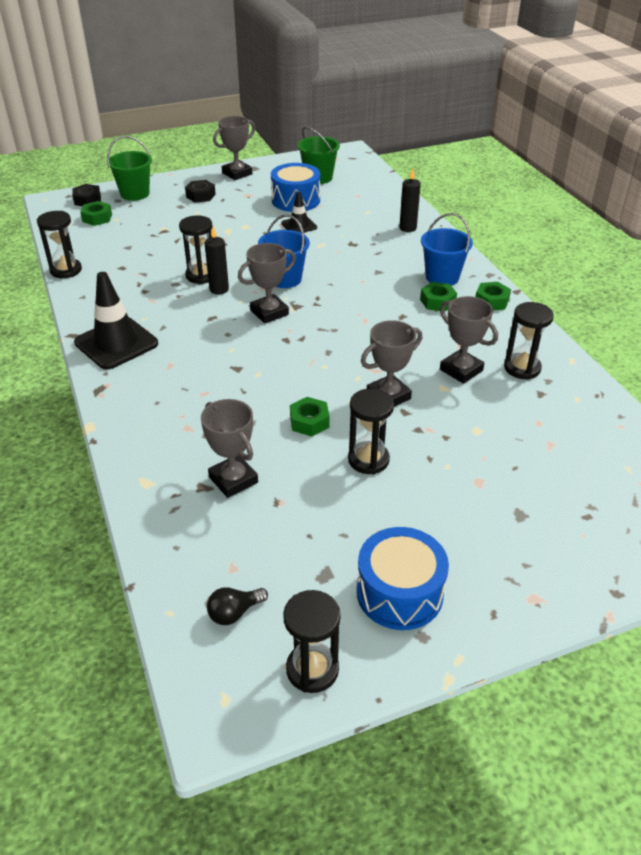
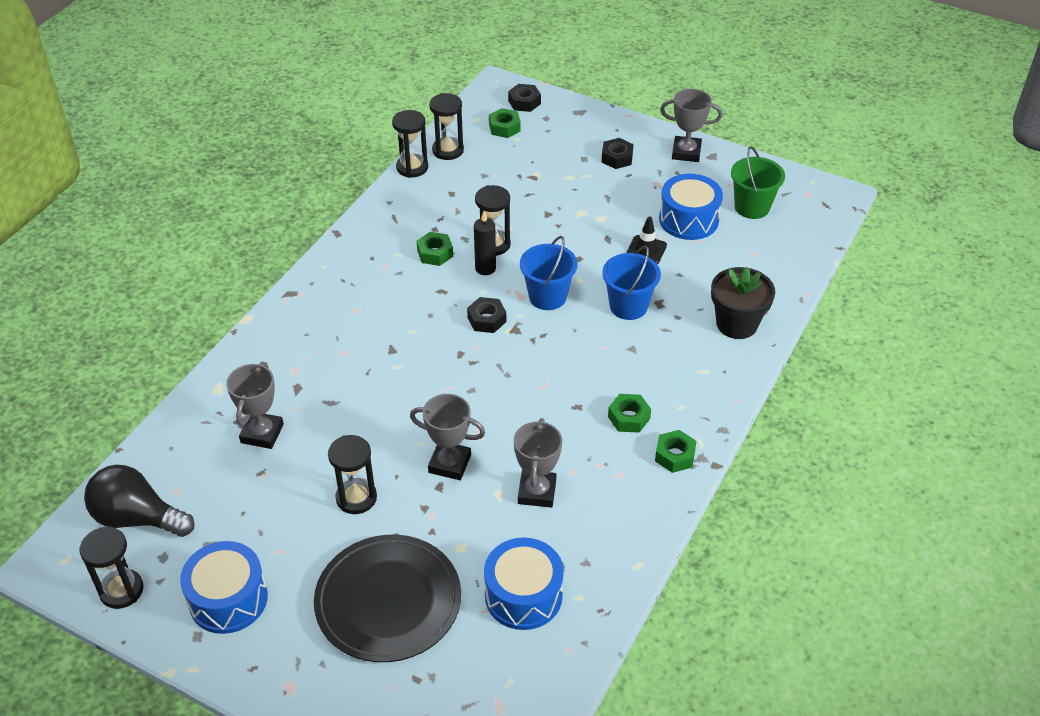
camera: 50 degrees right, 5 degrees up
(116, 343) = (351, 263): black traffic cone -> none
(135, 194) = (569, 119): green bucket -> none
(234, 613) = (137, 518): black light bulb -> black light bulb, size x2.04
(269, 312) = (487, 319): grey trophy -> black nut
(309, 422) = (368, 435): green nut -> green nut (435, 253)
(407, 228) = (736, 324): black candle -> black flower pot
(442, 277) = (675, 398): blue bucket -> blue bucket (628, 306)
(494, 494) = (388, 601): none -> black plate
(522, 368) = (585, 533): black hourglass -> black hourglass (448, 150)
(552, 422) = (523, 595): none -> blue drum

